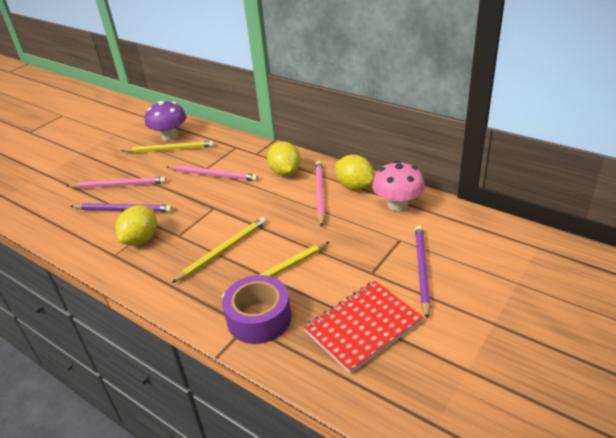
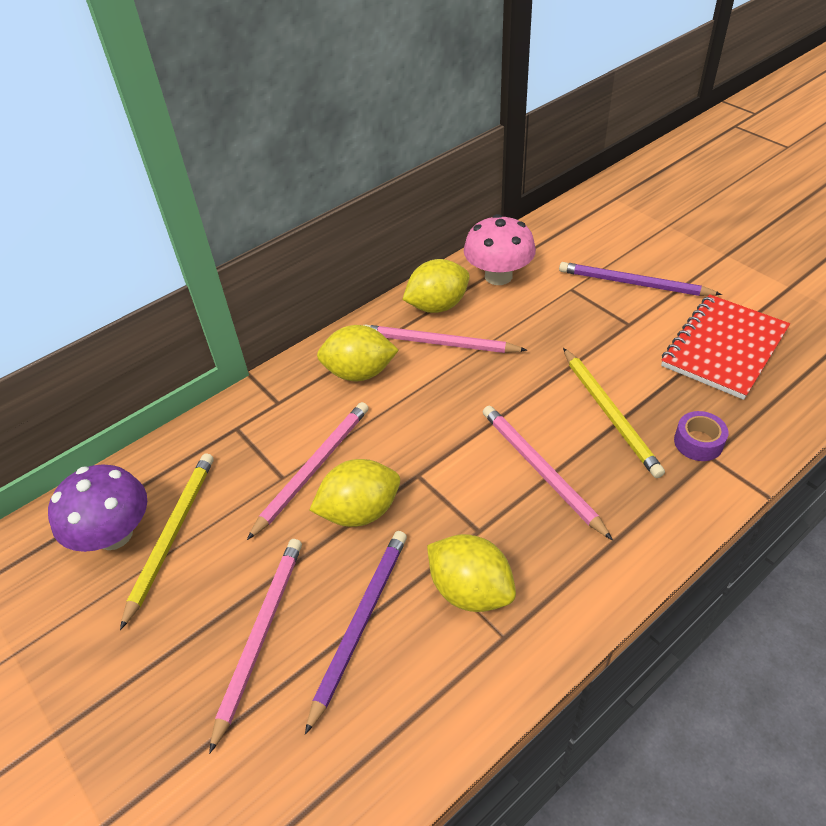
camera: 75 degrees left, 10 degrees up
(187, 195) = (360, 511): none -> yellow lemon
(223, 251) = (541, 471): yellow pencil -> pink pencil
(259, 318) = (698, 442): purple tape -> purple tape, size x0.52
(363, 327) = (724, 348): red notebook -> red notebook turned 60 degrees clockwise

